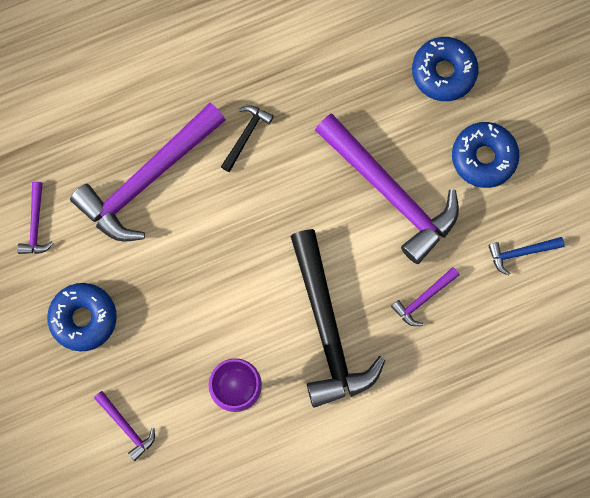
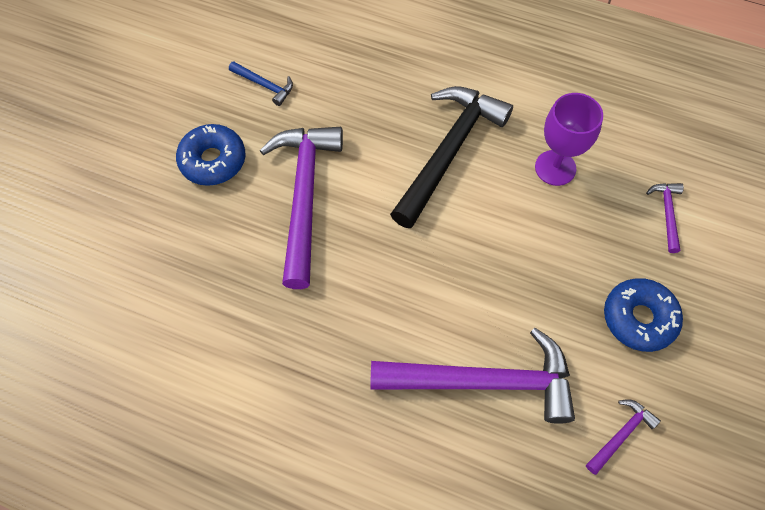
camera: 135 degrees left, 15 degrees down
(246, 135) = (365, 339): black hammer -> none
(423, 298) = (361, 114): purple hammer -> none
(443, 72) = (164, 242): blue donut -> none

